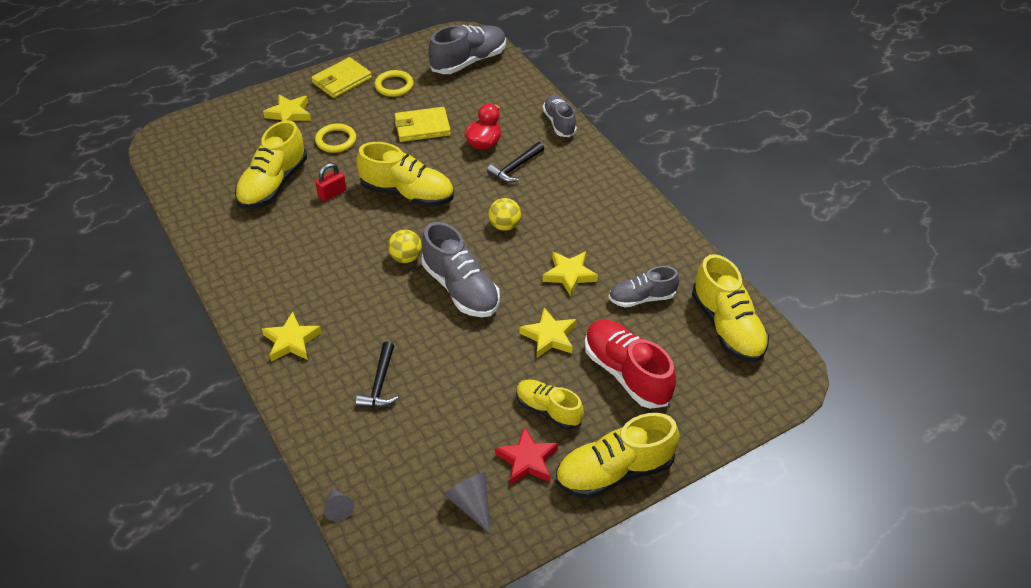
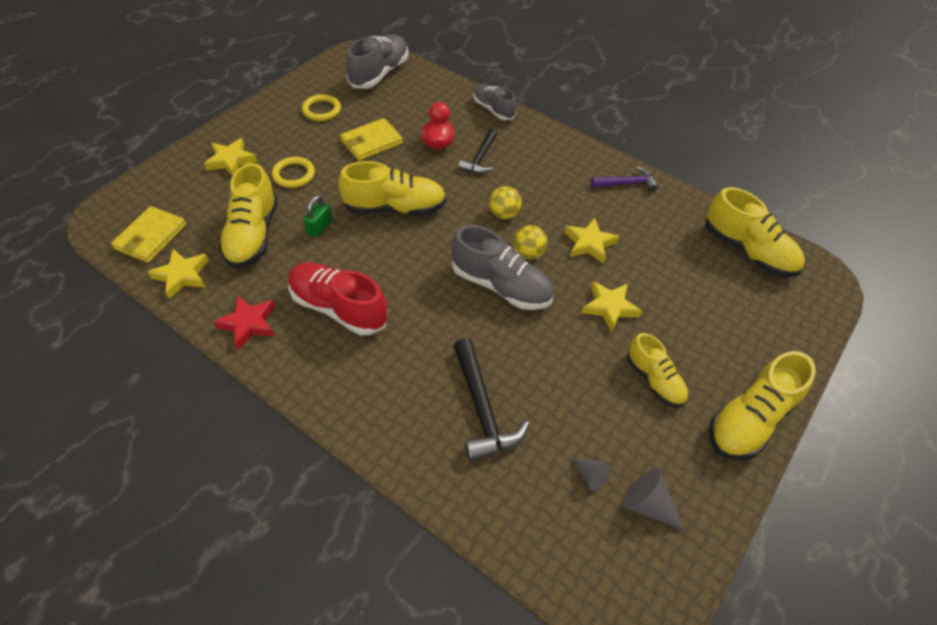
camera: 25 degrees left, 5 degrees up
(291, 341) = (365, 394): yellow star -> yellow star (182, 276)
(332, 193) = (320, 227): red padlock -> green padlock
(338, 508) = (522, 565): grey cone -> grey cone (590, 476)
(341, 80) = (267, 116): yellow wallet -> yellow wallet (150, 237)
(380, 384) = (482, 409): black hammer -> black hammer, size x1.54
(406, 258) = (430, 271): yellow ball -> yellow ball (528, 253)
(527, 460) = (668, 438): red star -> red star (248, 324)
(548, 410) = (654, 380): yellow shoe -> yellow shoe turned 135 degrees counterclockwise
(626, 373) = (697, 320): red shoe -> red shoe (338, 308)
(642, 298) = (663, 246): grey shoe -> none
(647, 229) = (626, 183): none -> purple hammer

